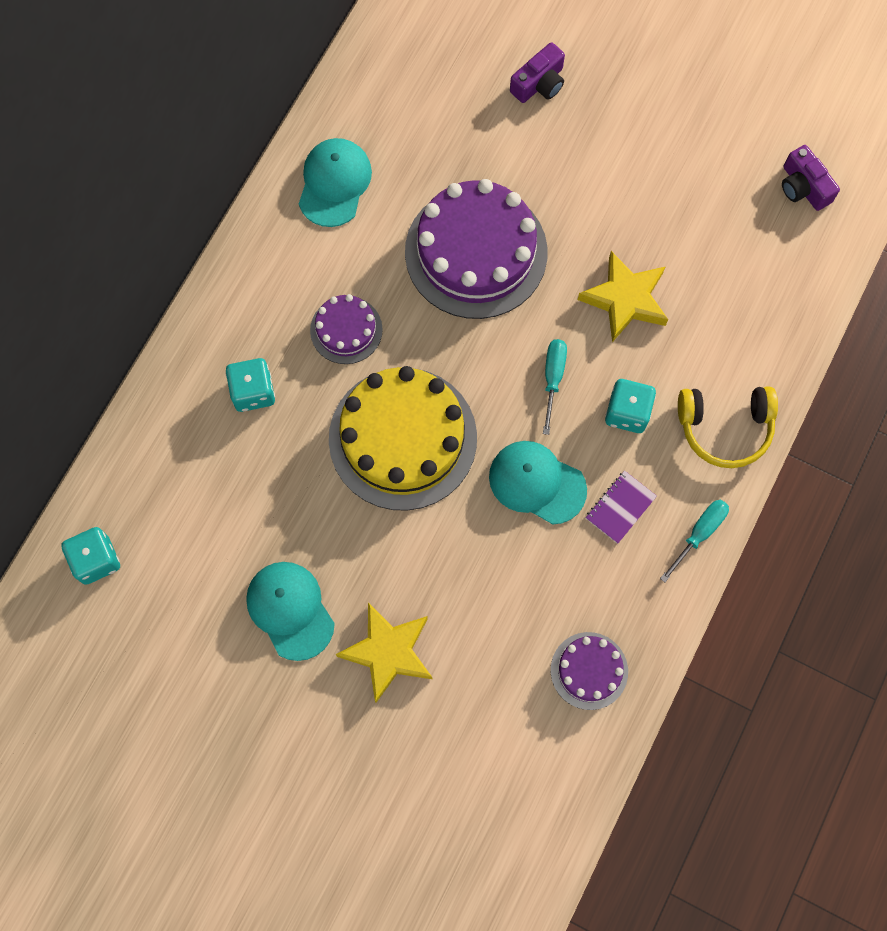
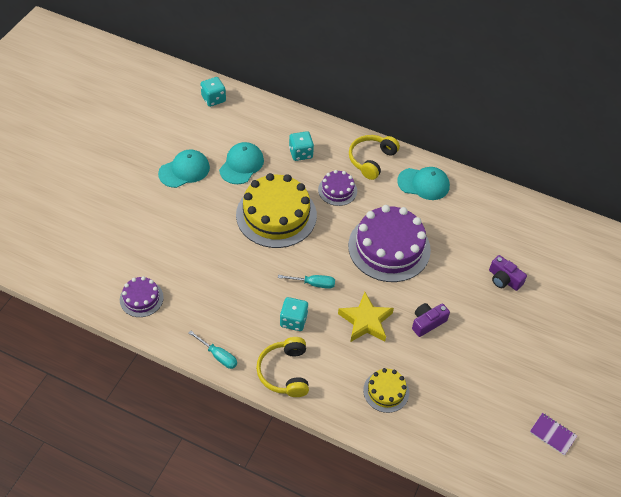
camera: 85 degrees right, 20 degrees down
(274, 267) = (371, 160): none -> yellow headphones
(388, 652) = (159, 210): yellow star -> none
(537, 483) = (250, 275): turquoise cap -> turquoise cap (241, 165)
(620, 507) = (235, 315): purple notebook -> purple notebook (552, 434)
(751, 278) = (386, 391): none -> yellow cake
(803, 187) = (455, 426): purple camera -> purple camera (427, 322)

